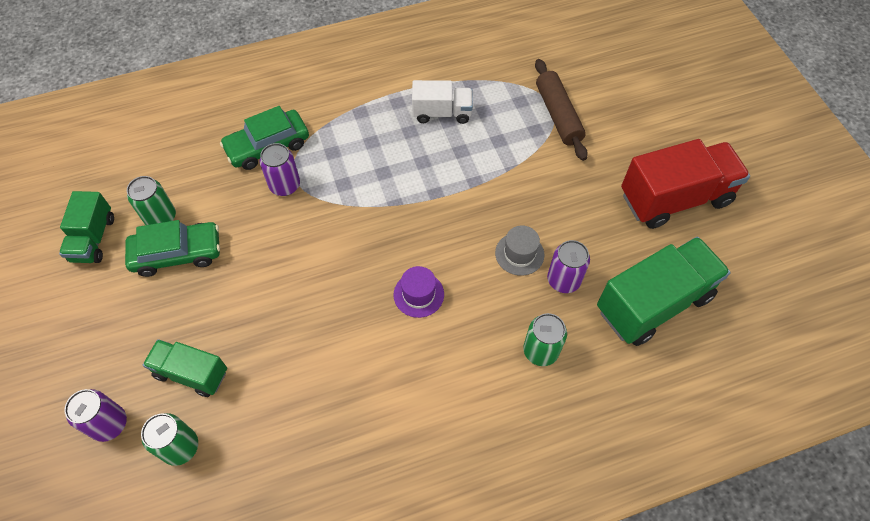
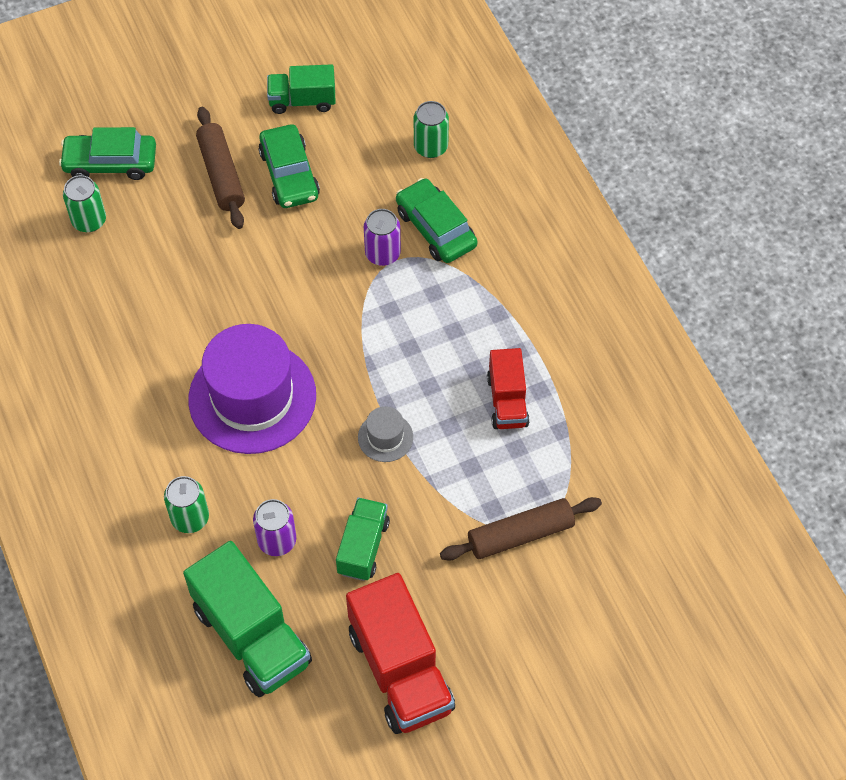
camera: 85 degrees right, 0 degrees up
(109, 424) = (110, 163): purple can -> green car
(159, 313) = (221, 174): none -> brown rolling pin
(161, 217) = (332, 150): green can -> green can (430, 147)
(191, 373) = (159, 214): green truck -> green truck (363, 547)
(418, 294) = (252, 397): purple hat -> purple hat, size x2.33
(442, 113) = (507, 401): white truck -> red truck
(519, 254) = (309, 494): grey hat -> grey hat (385, 437)

